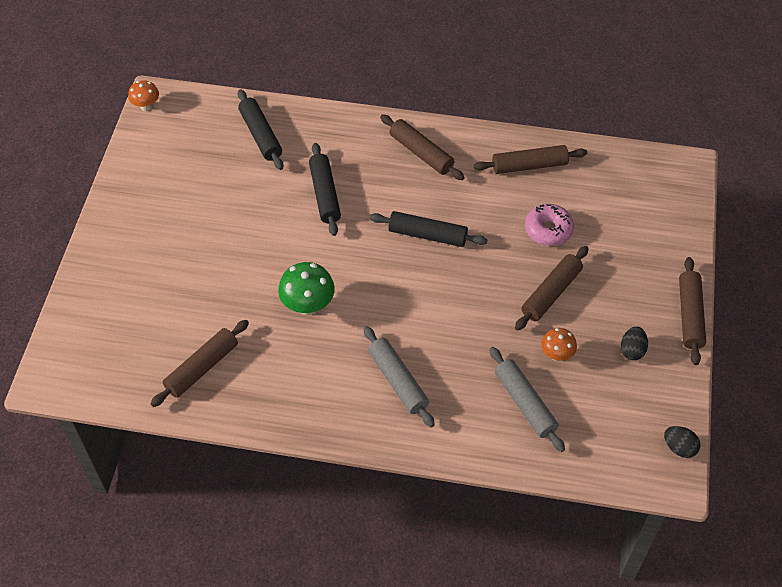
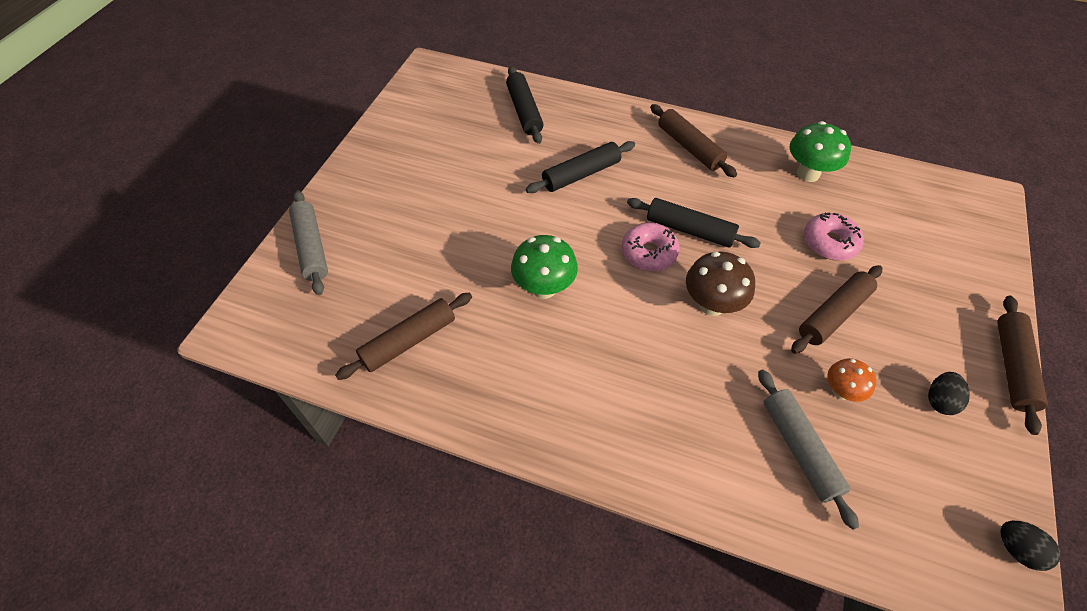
camera: 10 degrees right, 0 degrees up
(146, 106) = (417, 73): orange mushroom -> none
(324, 194) = (581, 174): black rolling pin -> black rolling pin turned 60 degrees clockwise
(394, 261) = (649, 253): none -> pink donut
(398, 381) = (639, 393): grey rolling pin -> grey rolling pin (312, 247)
(451, 299) = (711, 304): none -> brown mushroom
(529, 165) = (808, 173): brown rolling pin -> green mushroom

